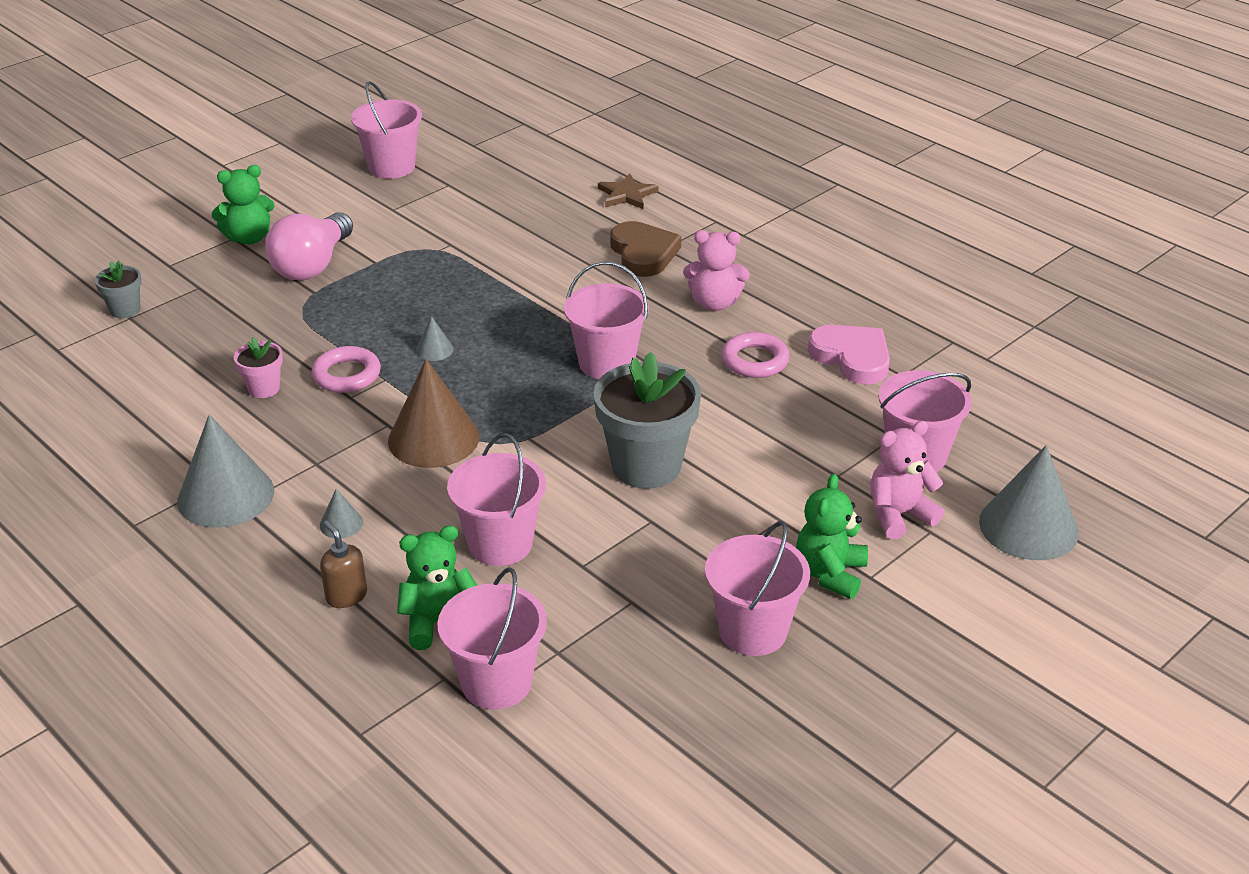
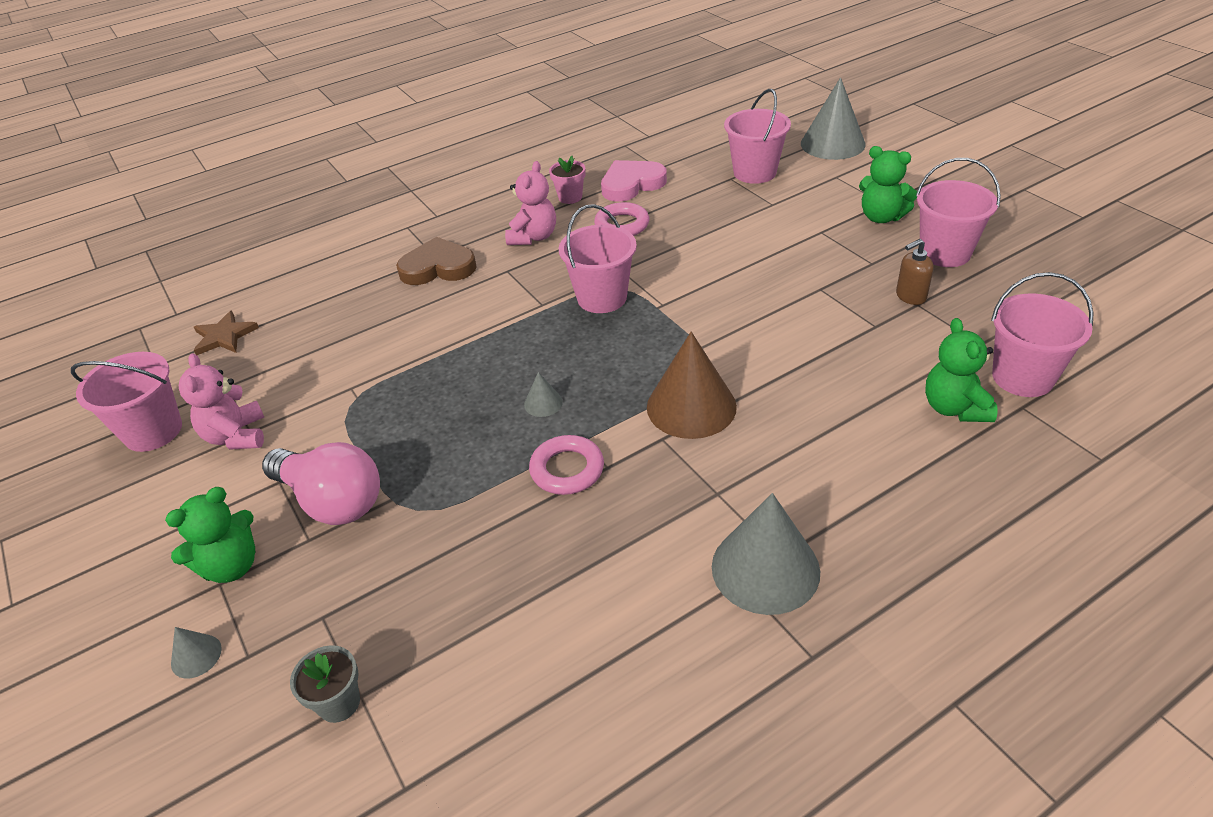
camera: 75 degrees left, 5 degrees up
(249, 238) = (231, 566): green teddy bear -> green teddy bear turned 60 degrees clockwise
(264, 388) = (572, 540): pink flower pot -> pink flower pot (570, 197)
(341, 524) = (818, 472): grey cone -> grey cone (196, 656)
(346, 596) = (924, 468): brown soap dispenser -> brown soap dispenser (910, 296)
(500, 544) = (849, 369): pink bucket -> none
(627, 195) = (331, 270): brown star -> brown star (224, 336)
(646, 466) = (751, 286): grey flower pot -> none
(899, 515) = (818, 185): pink teddy bear -> pink teddy bear (236, 436)

